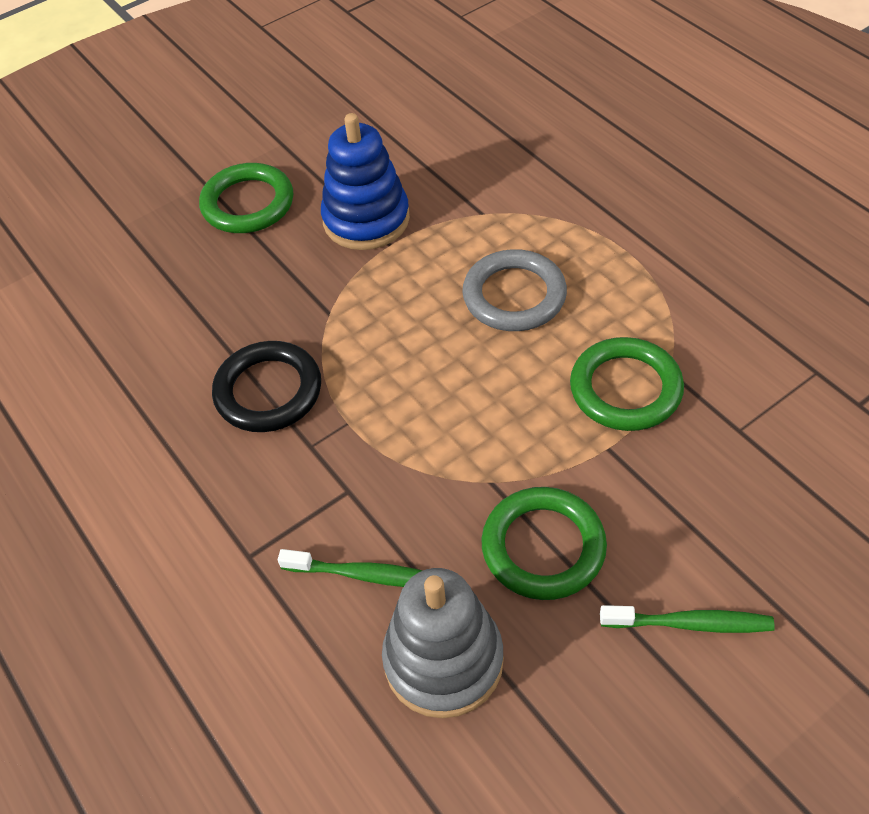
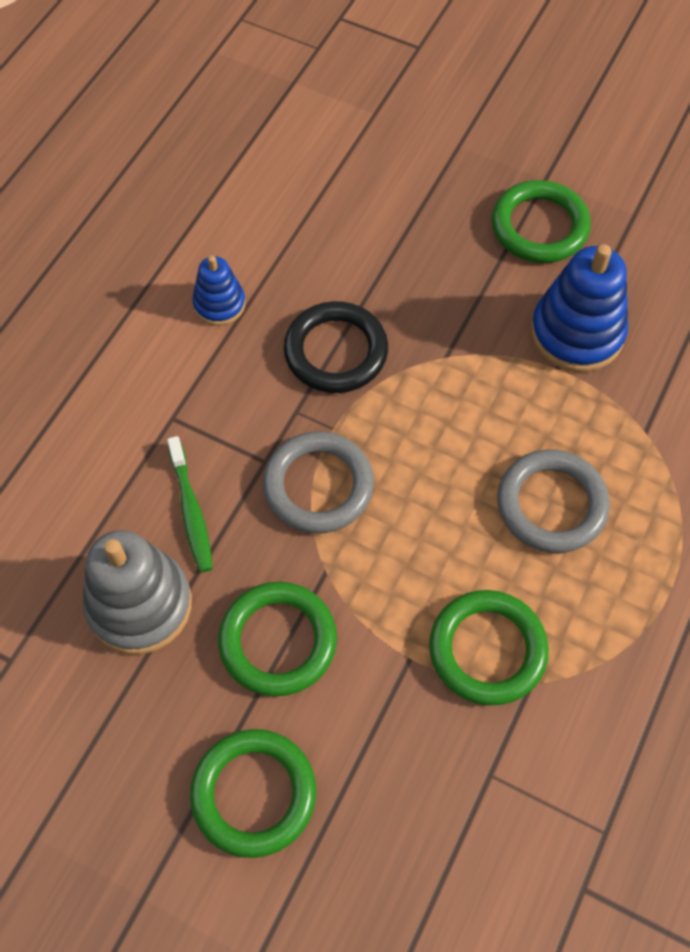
camera: 60 degrees right, 10 degrees up
(148, 468) = (219, 304): none -> blue stacking toy
(400, 456) = (318, 486): none -> grey ring
(690, 623) = (254, 794): green toothbrush -> green ring

